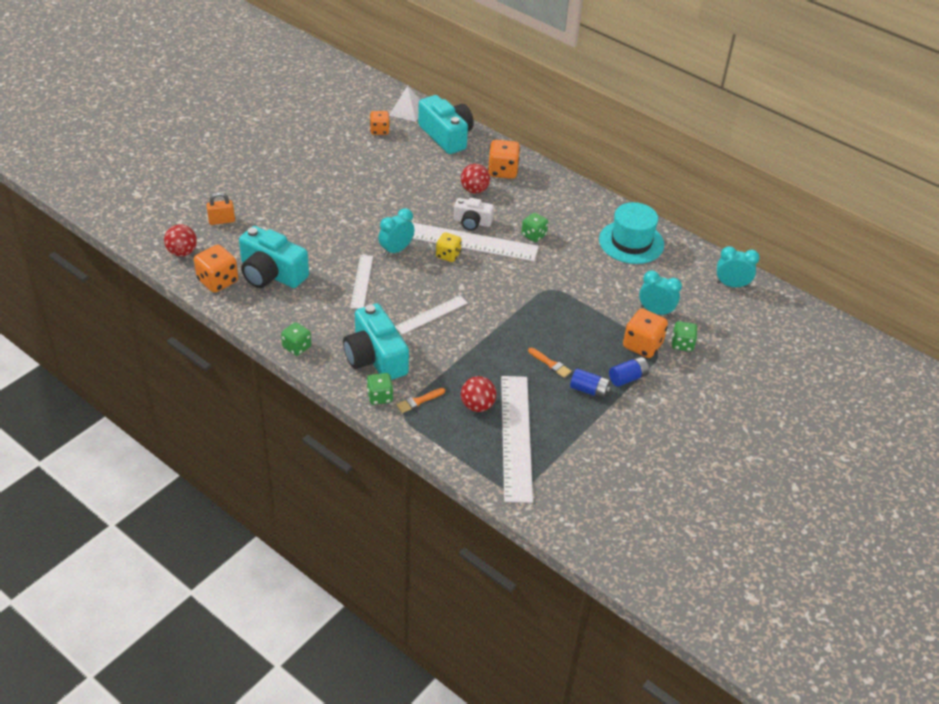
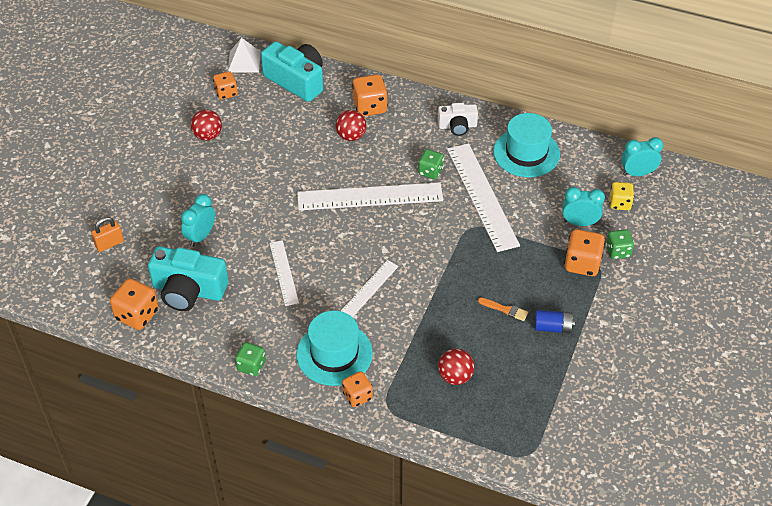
camera: 15 degrees left, 5 degrees up
(182, 252) = (85, 292): red ball -> red ball (208, 136)
(375, 357) = (334, 354): turquoise camera -> turquoise hat
(380, 397) = (357, 396): green dice -> orange dice
(396, 250) = (302, 227): turquoise clock -> turquoise clock (201, 236)
(419, 401) = (397, 389): orange brush -> none
(448, 255) = (356, 218): yellow dice -> yellow dice (620, 203)
(472, 222) = (364, 173): white camera -> white camera (457, 126)
(516, 437) = (505, 399): white ruler -> white ruler (482, 196)
(627, 378) = (582, 303): blue battery -> none

